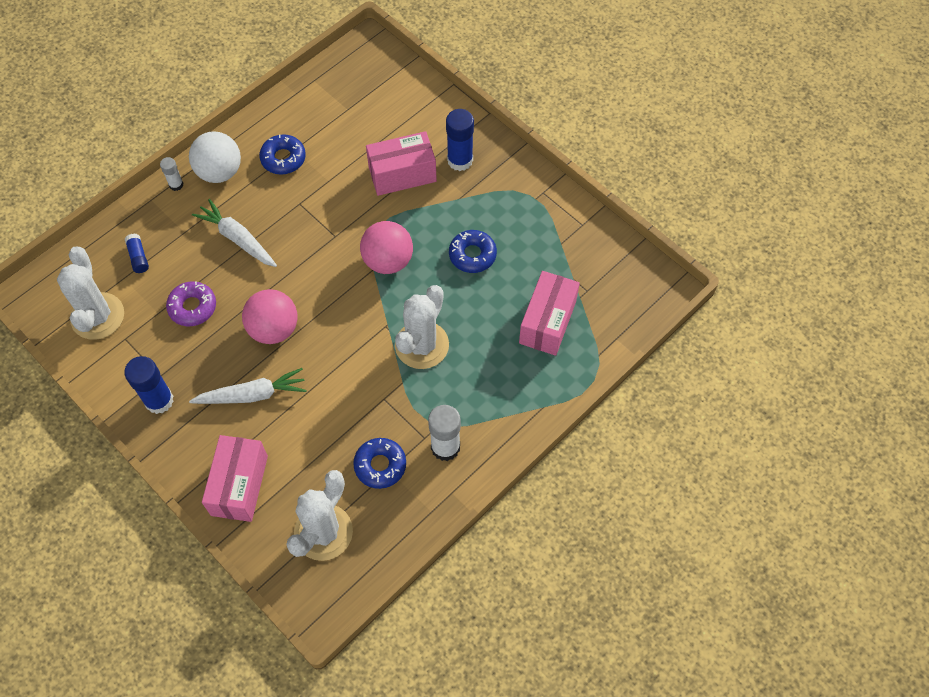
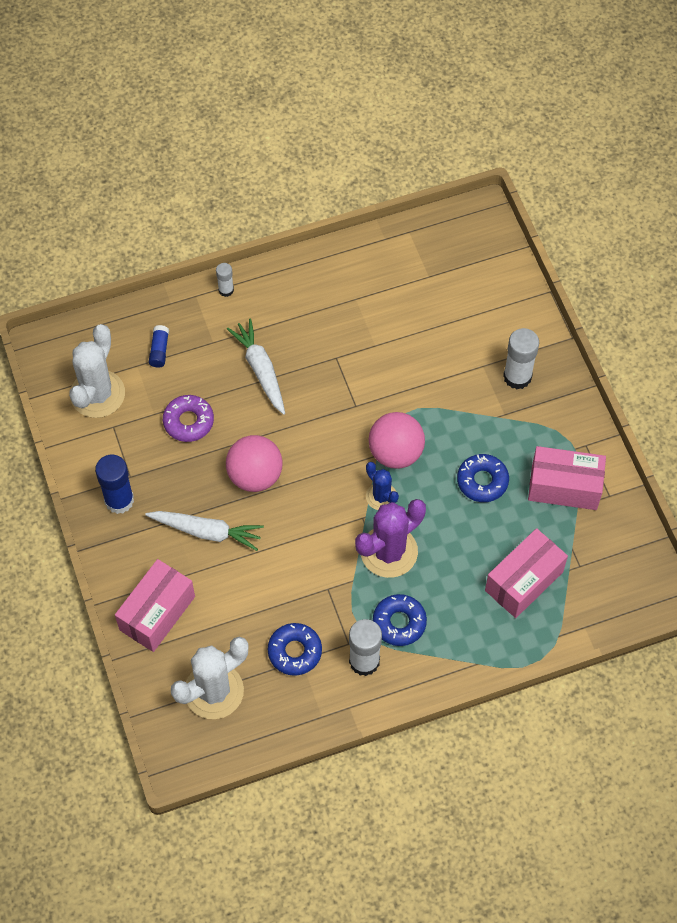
camera: 25 degrees right, 0 degrees up
(219, 172) = (273, 293): white ball -> none
(283, 158) = (341, 304): blue donut -> blue donut (399, 622)
(393, 302) = (381, 496): none -> blue cactus
(402, 174) = (452, 368): pink box -> pink box (564, 487)
(422, 345) = (389, 551): white cactus -> purple cactus
(460, 160) = (517, 377): blue glue stick -> white glue stick

